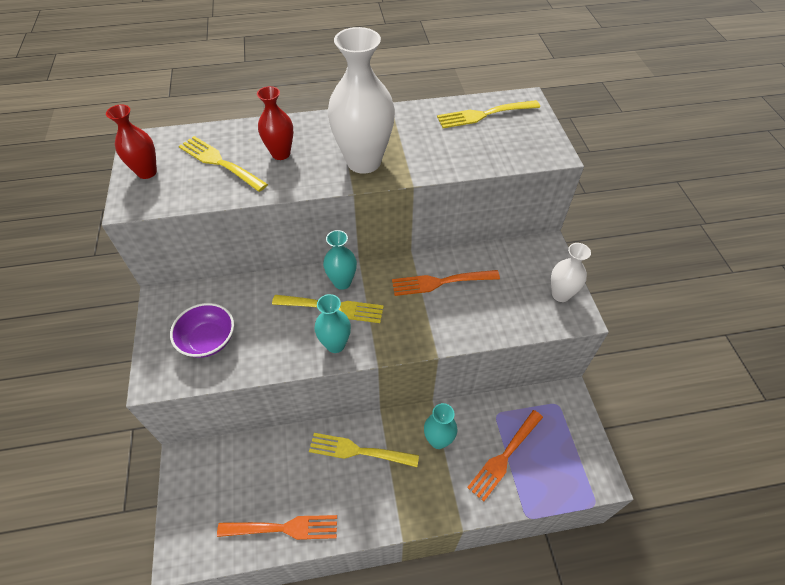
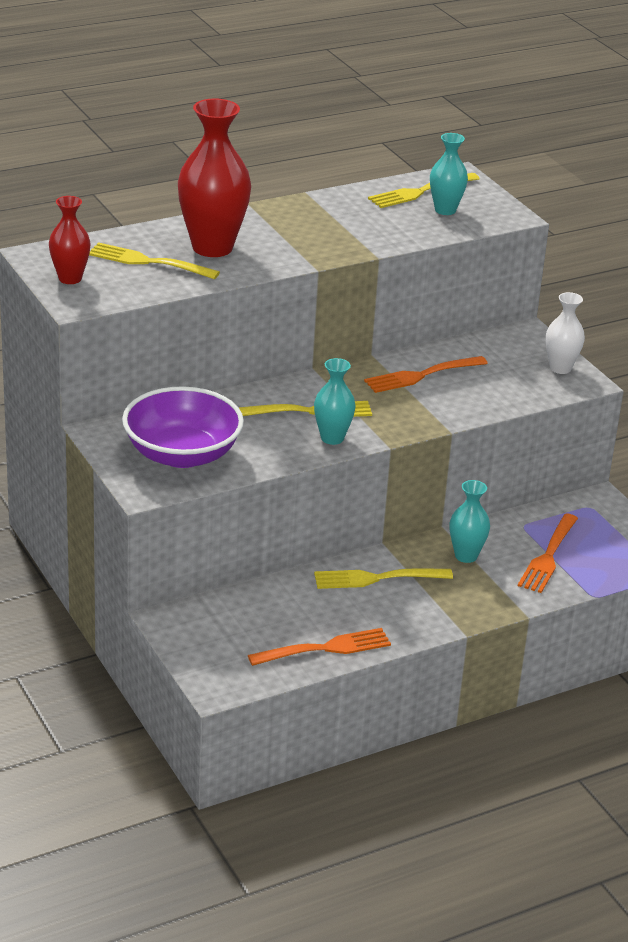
camera: 20 degrees left, 20 degrees down
(208, 340) = (182, 454): purple bowl -> purple bowl, size x1.61
(281, 154) = (212, 247): red vase -> red vase, size x1.82
(342, 282) = (307, 390): turquoise vase -> turquoise vase (445, 210)
(364, 162) = (311, 244): white vase -> none

